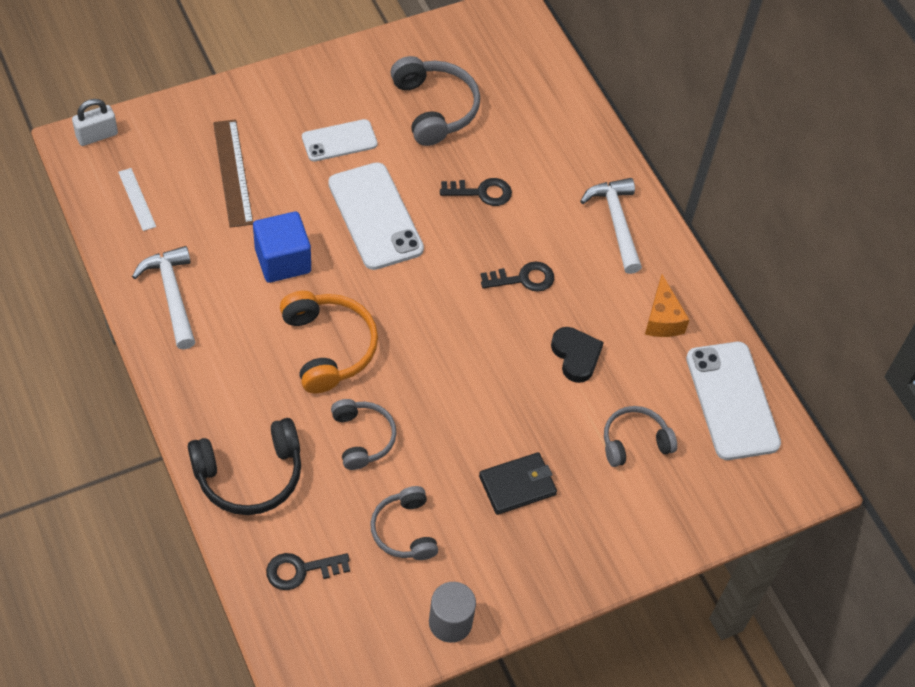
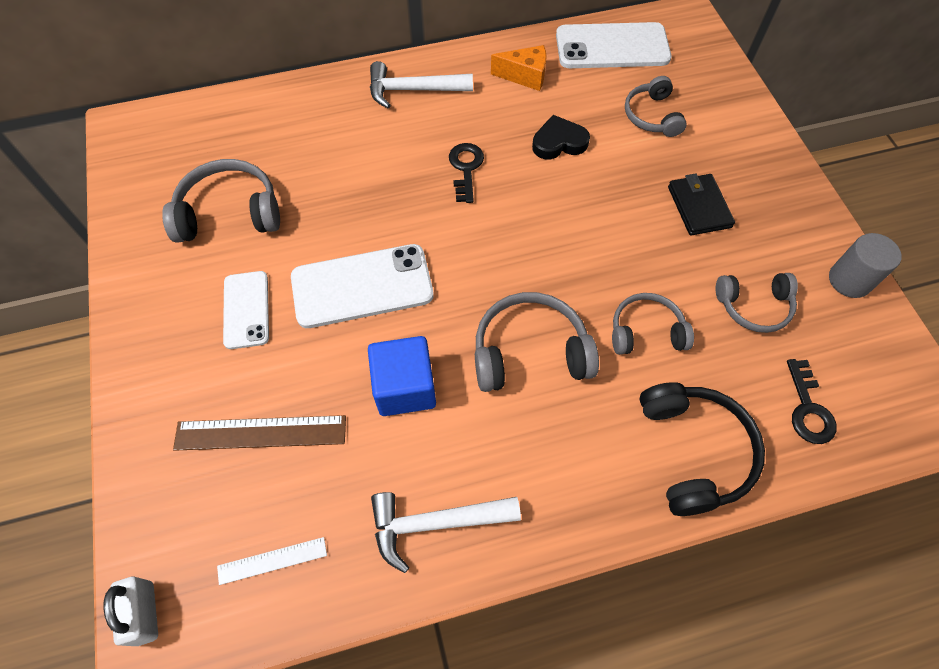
camera: 75 degrees left, 5 degrees up
(328, 347) = (530, 352): orange headphones -> grey headphones
(482, 192) = (353, 187): black key -> none

